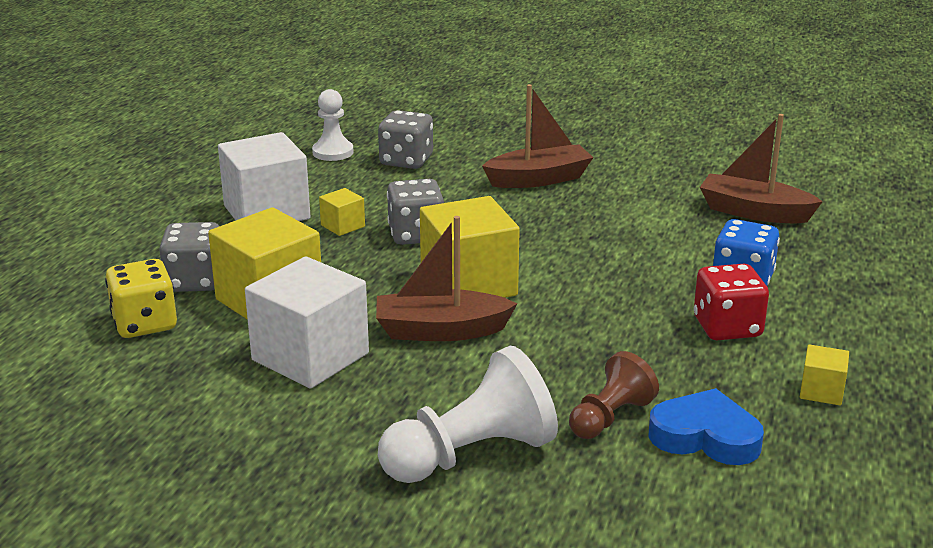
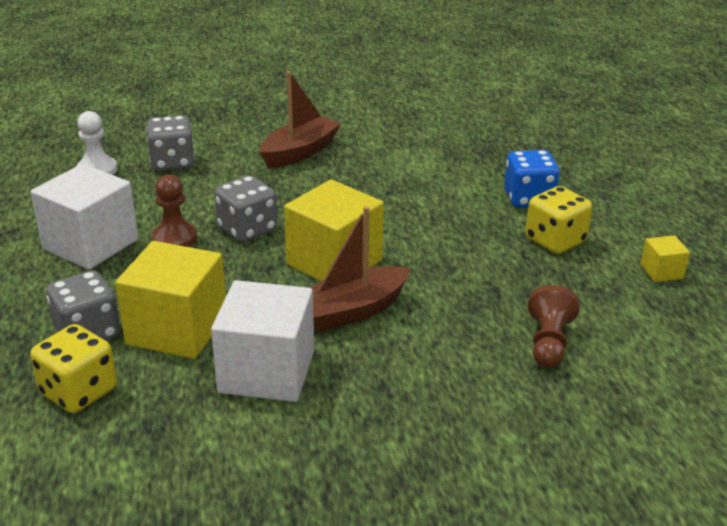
camera: 30 degrees left, 5 degrees up
(343, 226) = (174, 238): yellow cube -> brown pawn
(471, 455) = (482, 414): white pawn -> none
(705, 437) = (625, 335): blue heart -> none
(727, 328) = (555, 240): red dice -> yellow dice
(754, 212) = (483, 140): brown boat -> none

